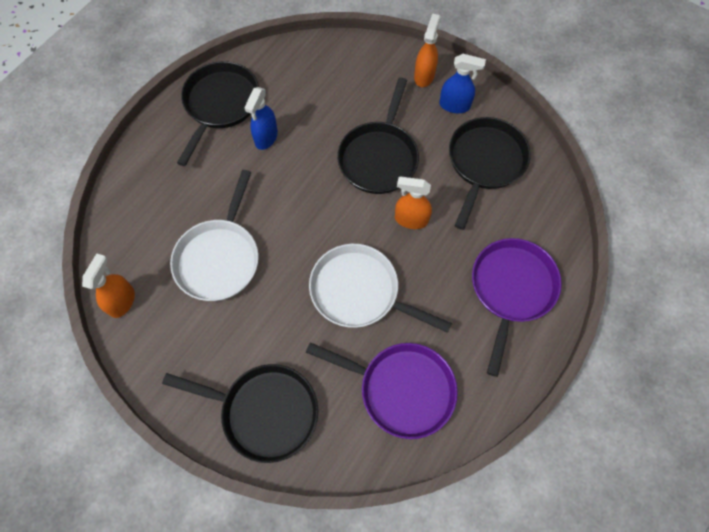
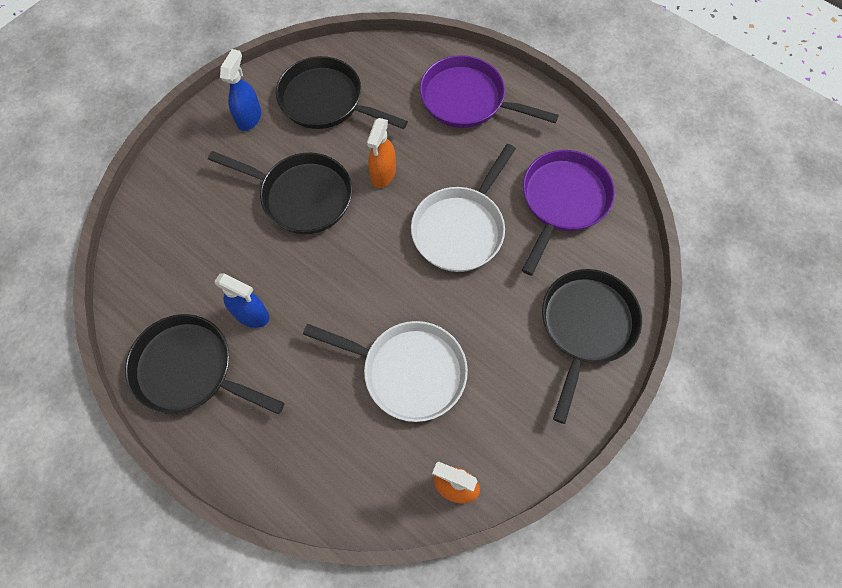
camera: 85 degrees left, 0 degrees up
(424, 76) = (202, 141): orange spray bottle -> none

